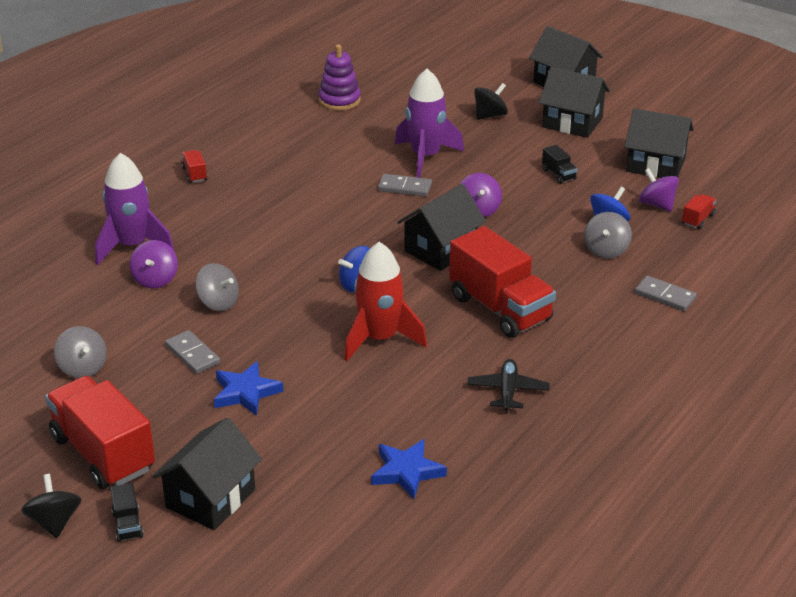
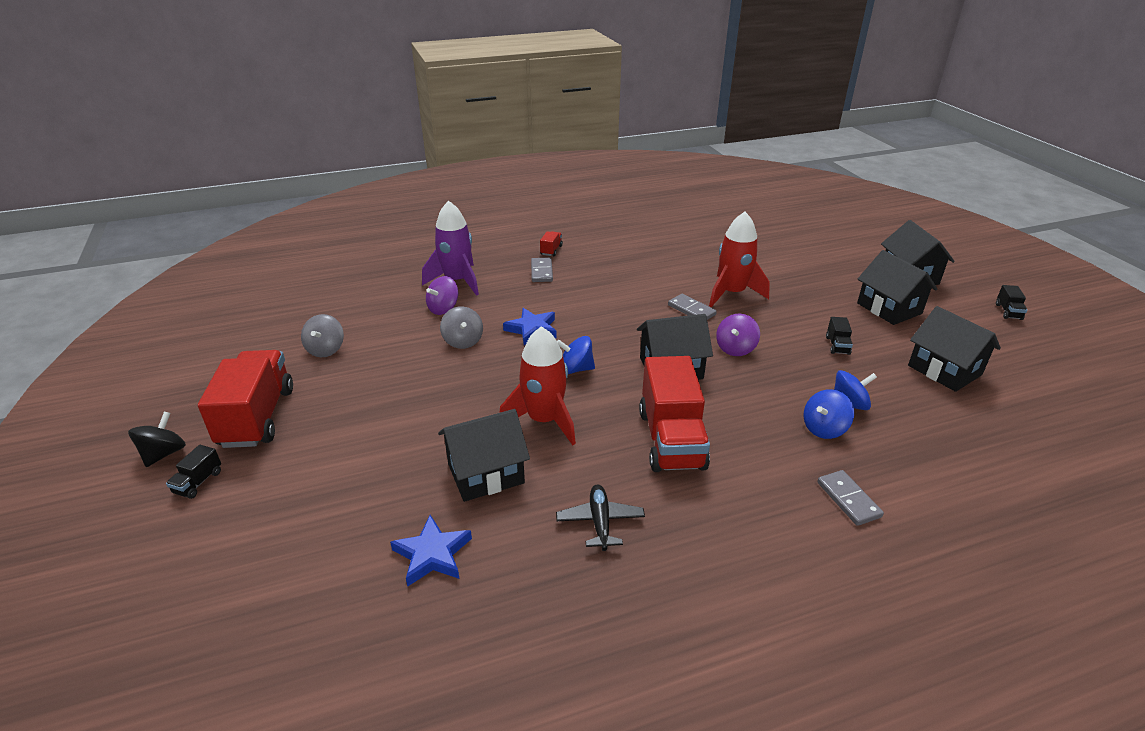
camera: 35 degrees right, 0 degrees up
(192, 354) = (401, 371): grey domino -> grey domino (541, 272)
(210, 498) = (272, 492): black house -> black house (486, 473)
(246, 392) = (399, 417): blue star -> blue star (532, 329)
(339, 100) = (706, 235): purple stacking toy -> none
(425, 157) = (732, 293): purple rocket -> red rocket
(490, 115) = (817, 280): black spinning top -> none
(507, 391) = (600, 522): black plane -> black plane turned 45 degrees counterclockwise
(606, 250) = (824, 429): grey spinning top -> blue spinning top
(657, 204) = (915, 406): purple spinning top -> none
(666, 91) = (1008, 312): none -> black truck
(698, 219) = (950, 437): red truck -> none

